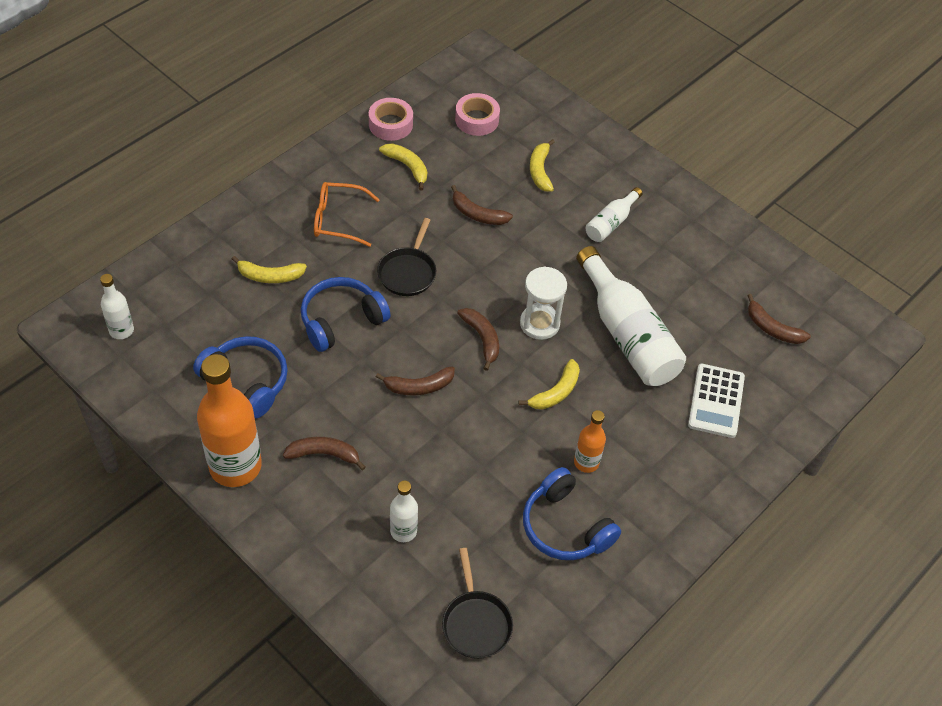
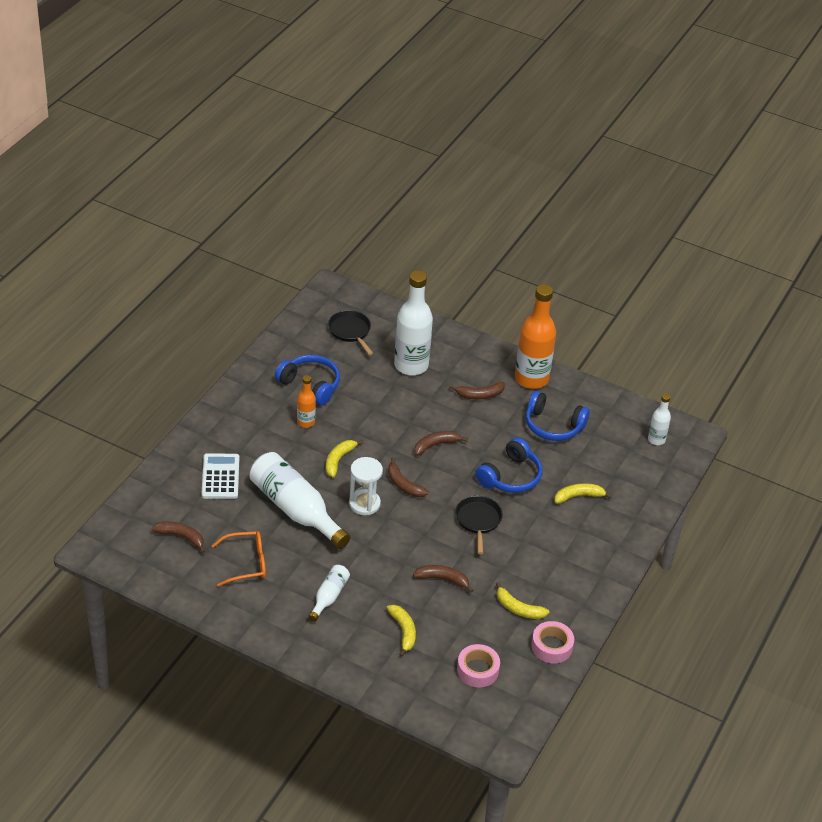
camera: 165 degrees right, 10 degrees down
(337, 219) = (552, 550): orange glasses -> orange glasses (246, 563)
(403, 531) = (411, 365): white bottle -> white bottle, size x1.99

